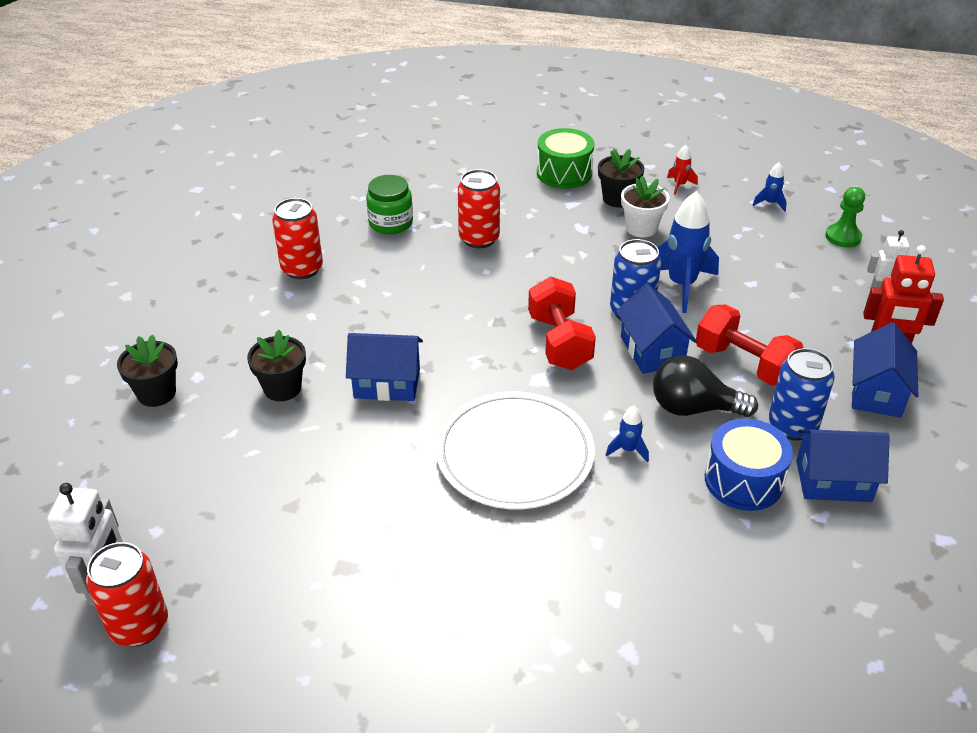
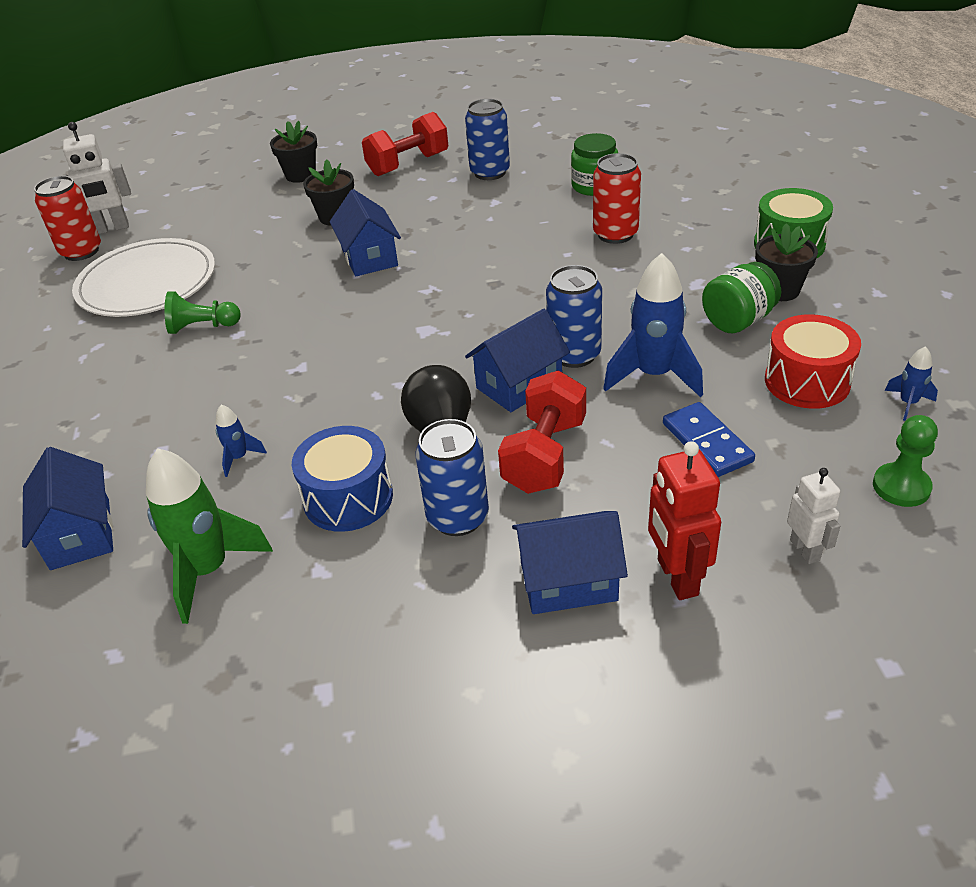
camera: 70 degrees right, 0 degrees up
(302, 269) = (490, 172): red can -> blue can
(416, 532) = (202, 327): none -> green pawn
(514, 454) = (315, 346): white plate -> white plate (147, 283)
(559, 342) = (490, 325): red dumbbell -> red dumbbell (408, 164)
(628, 450) = (355, 409): blue rocket -> blue rocket (239, 458)
(641, 228) = (738, 320): white flower pot -> green jar
(679, 185) = (861, 324): red rocket -> none
(727, 228) = (807, 381): none -> red drum
(767, 289) = (707, 442): none -> blue domino
(797, 585) = (209, 570): none -> green rocket
(833, 481) = (381, 570): blue house -> blue house (80, 534)

